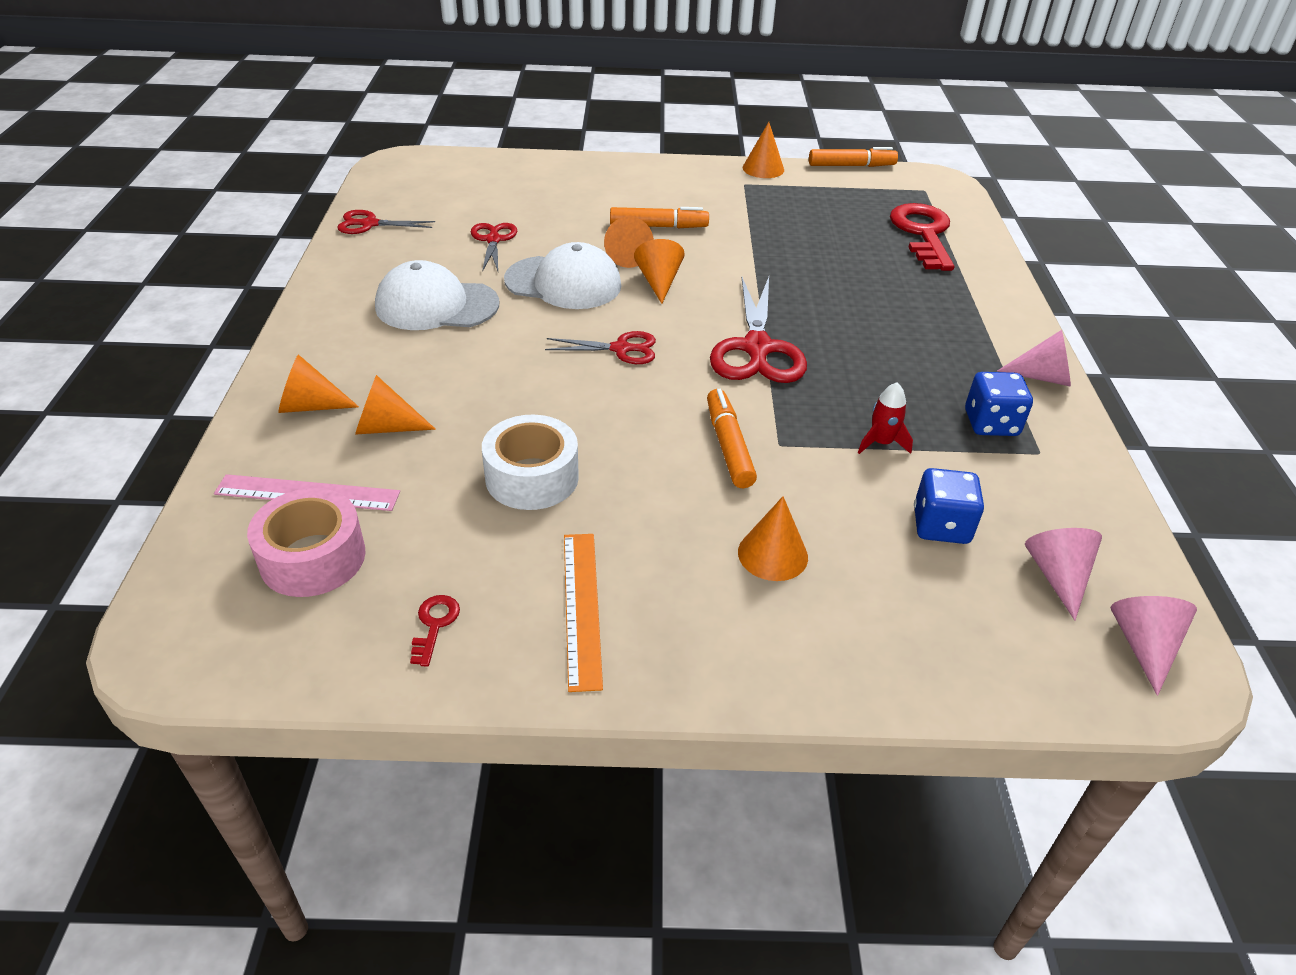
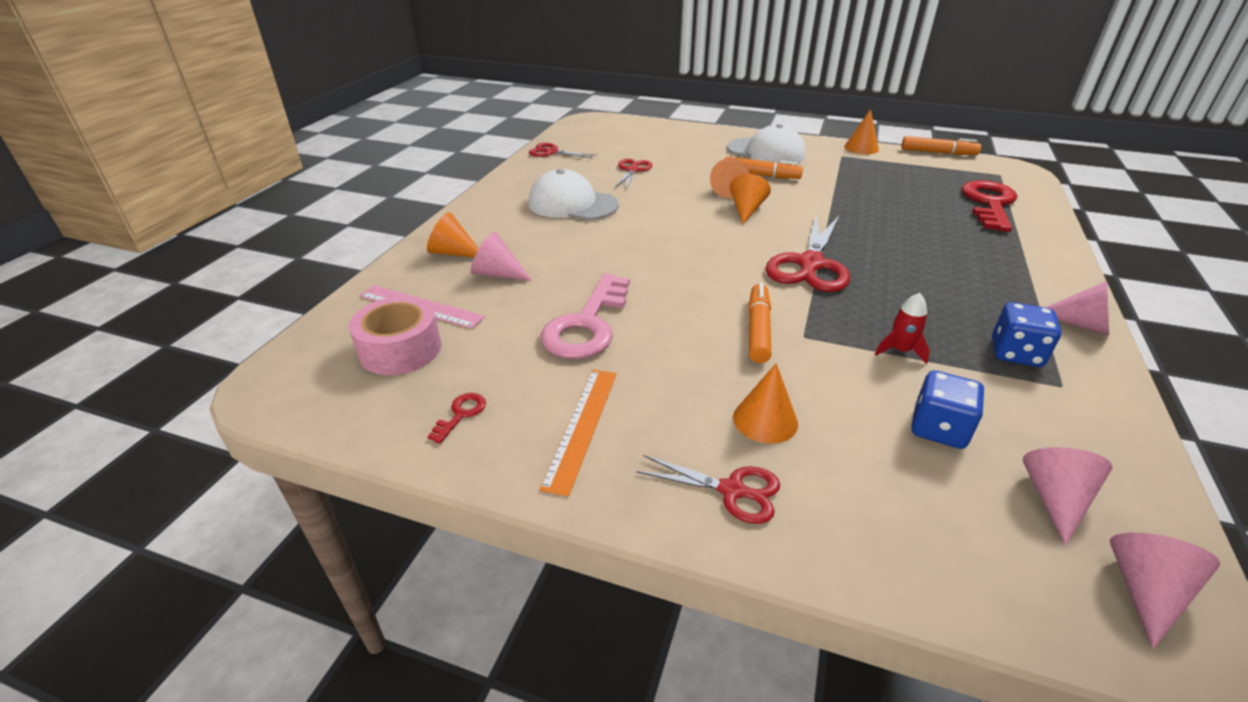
camera: 20 degrees right, 5 degrees down
(386, 427) = (497, 274): orange cone -> pink cone
(532, 477) = (587, 324): white tape -> pink key
(563, 283) = (672, 202): white cap -> white cap (766, 152)
(621, 349) = (697, 249): red scissors -> red scissors (732, 490)

